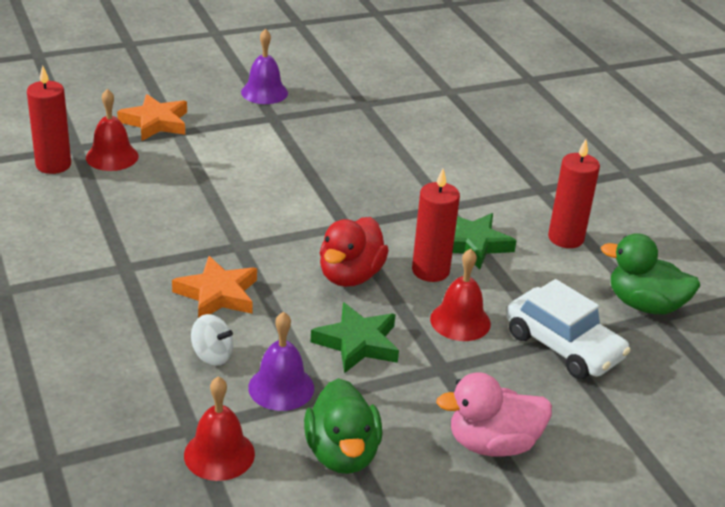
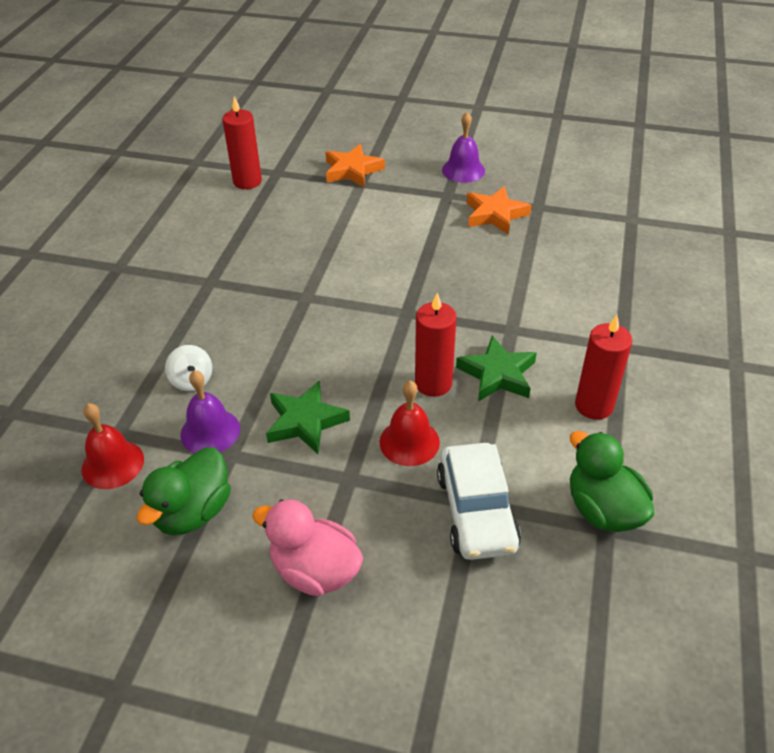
camera: 40 degrees right, 10 degrees up
(112, 157) = (293, 188): red bell -> none
(218, 294) = (248, 331): orange star -> orange star (495, 214)
(350, 276) = (362, 359): red duck -> none

